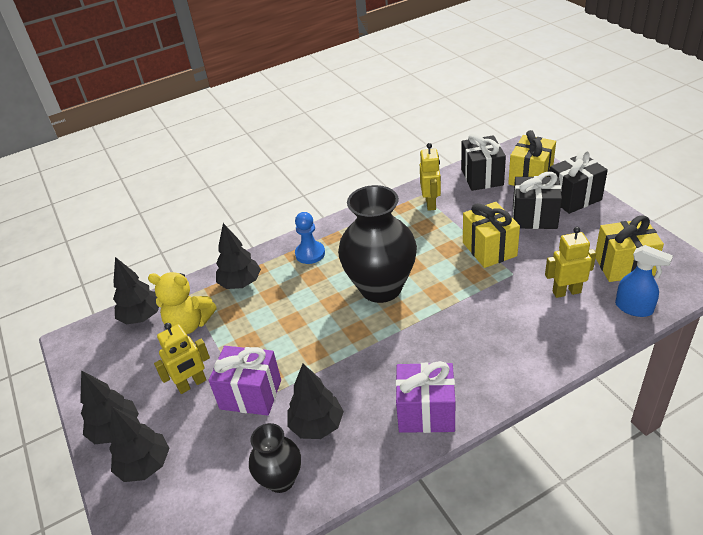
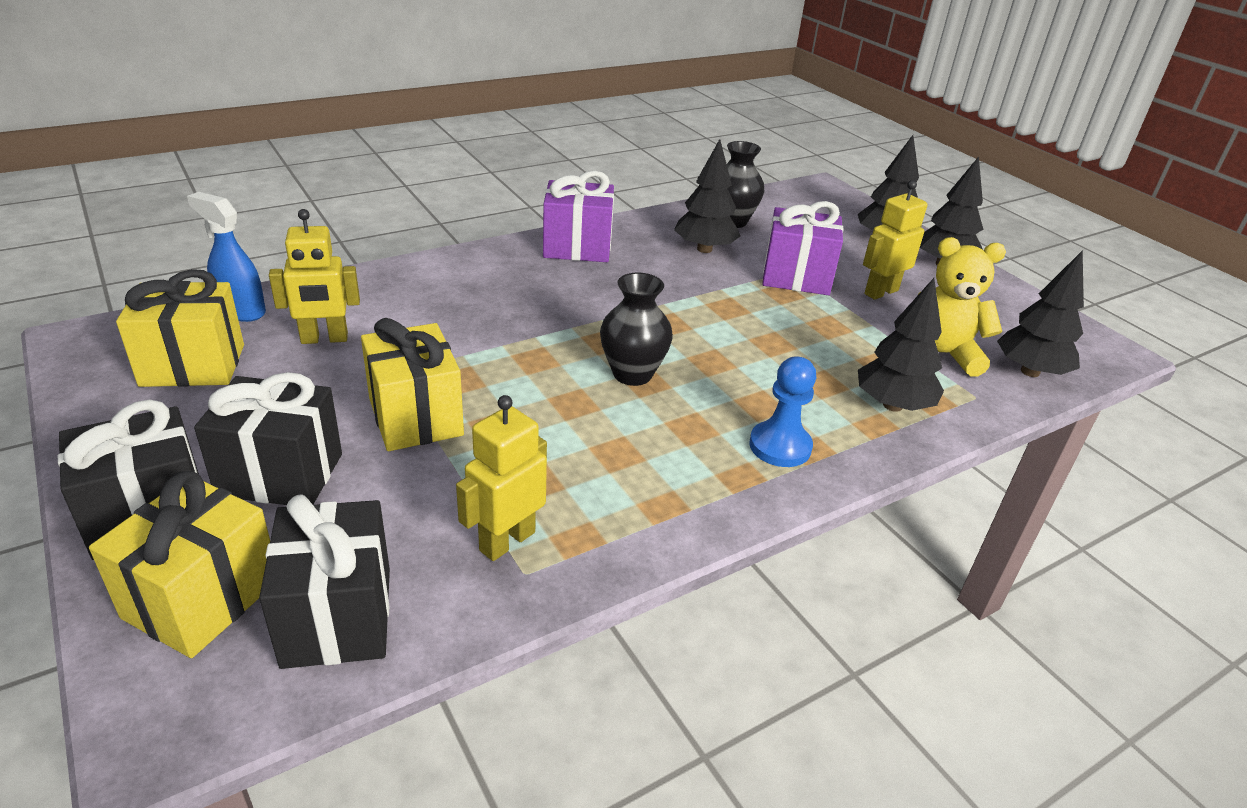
camera: 170 degrees right, 5 degrees down
(381, 288) = (632, 374): black vase -> black vase, size x0.53
(431, 203) = (507, 541): yellow robot -> yellow robot turned 45 degrees clockwise

